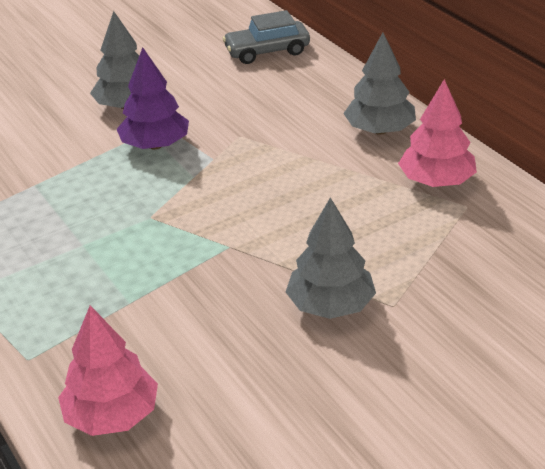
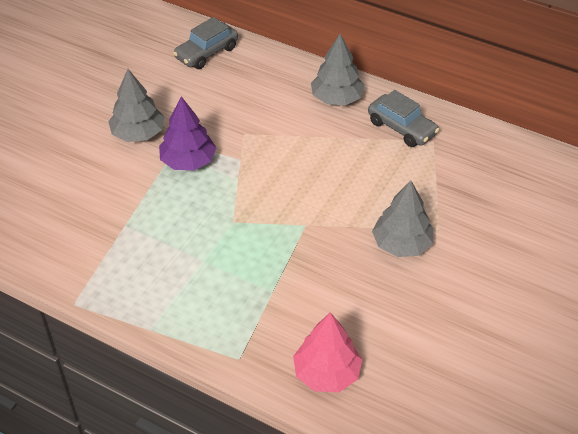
camera: 30 degrees left, 10 degrees up
(436, 181) = (401, 128): pink tree -> grey car

